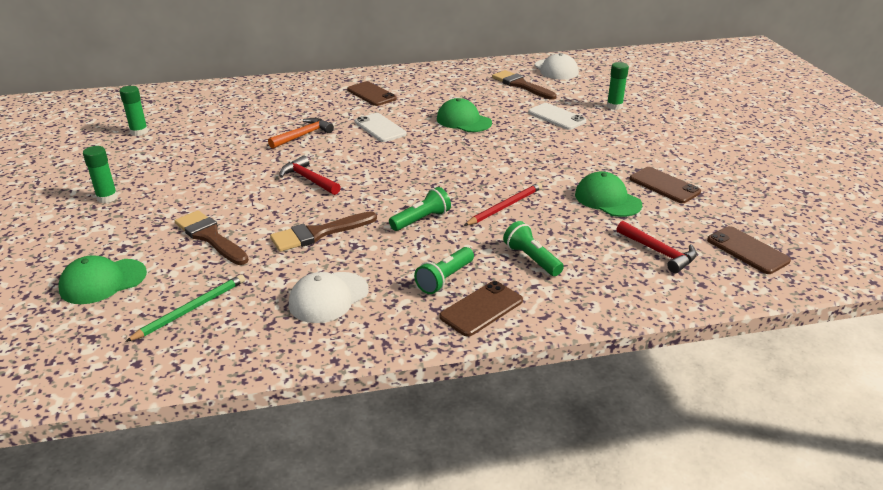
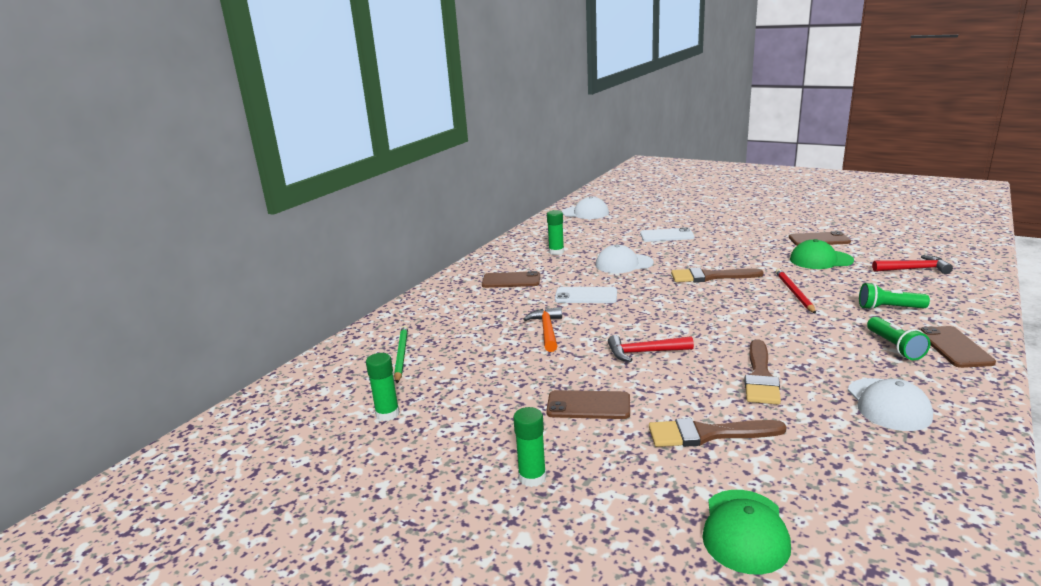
camera: 45 degrees left, 10 degrees down
(190, 309) = (857, 486): green pencil -> green pencil (401, 355)
(421, 220) = (782, 327): green flashlight -> none
(463, 121) = (624, 264): green cap -> white cap
(521, 85) = (592, 229): brown brush -> brown brush (710, 277)
(614, 106) = (677, 216): green glue stick -> green glue stick (556, 252)
(747, 250) = (933, 247): brown phone -> brown phone (588, 405)

